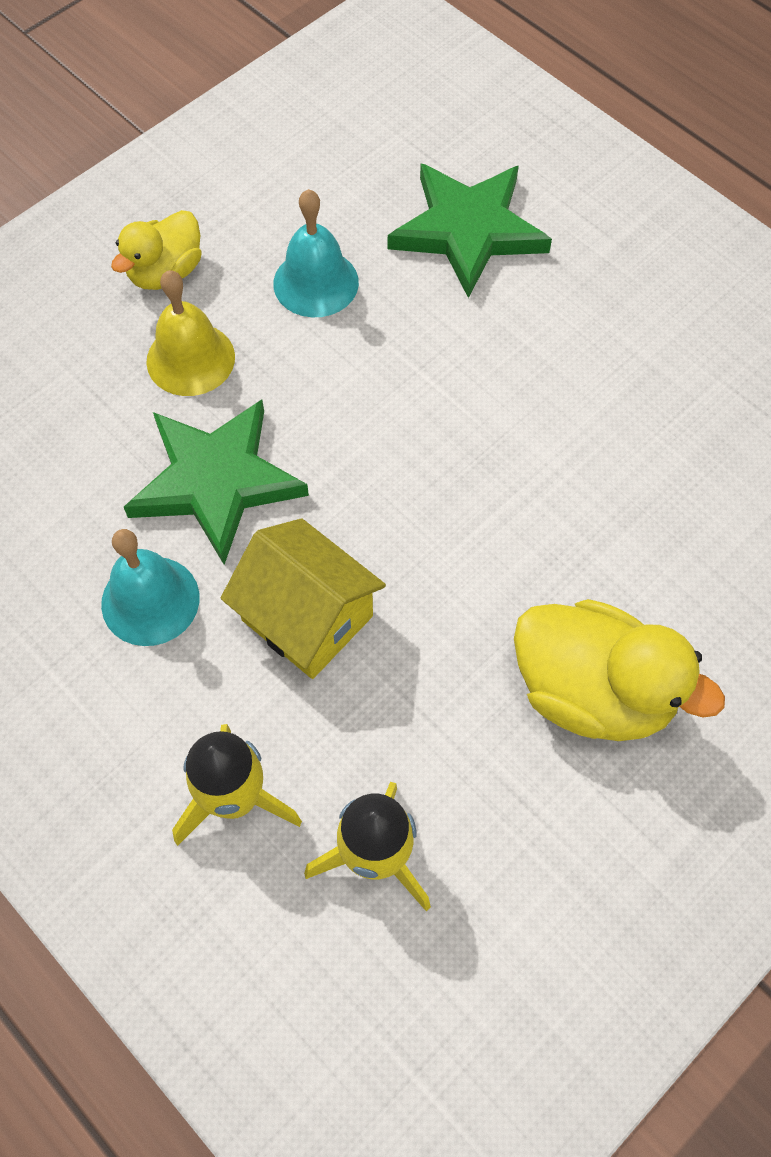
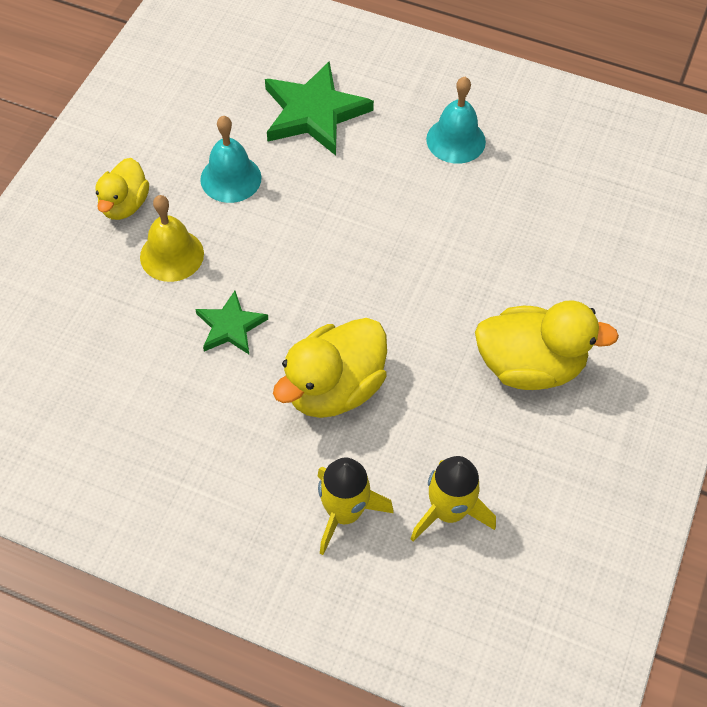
camera: 25 degrees left, 5 degrees down
(150, 600) = (226, 416): turquoise bell -> turquoise bell (456, 140)
(216, 481) = (230, 326): green star -> green star, size x0.57
(307, 618) = (334, 388): yellow house -> yellow duck

